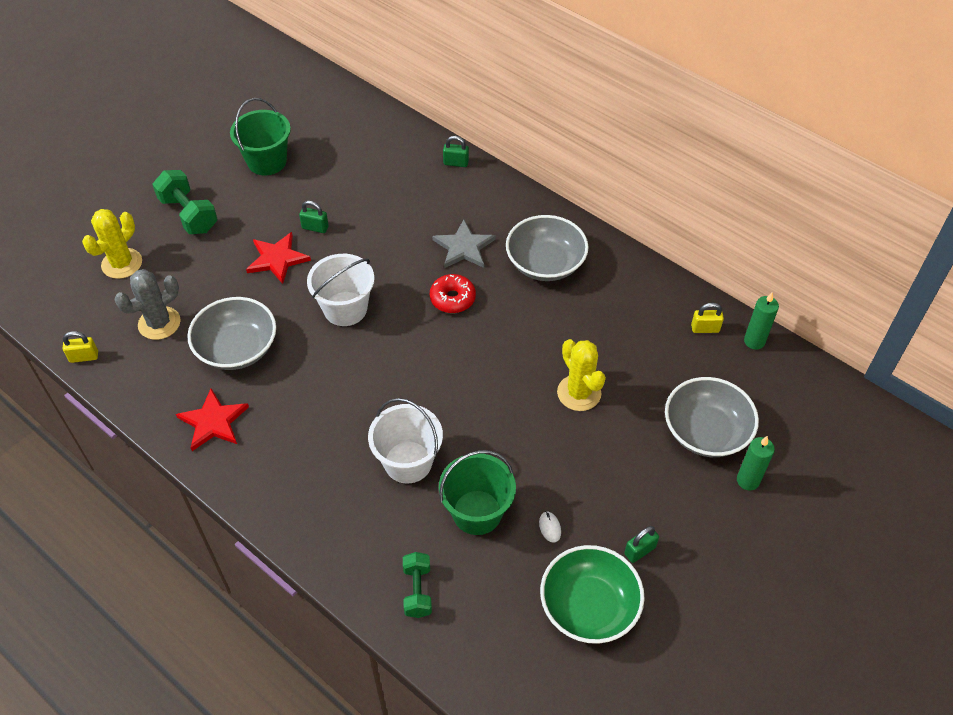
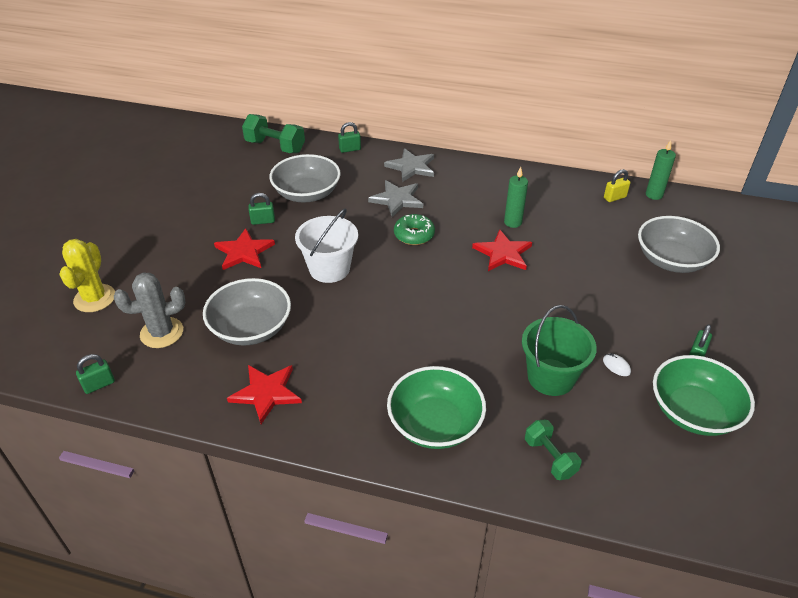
camera: 25 degrees left, 10 degrees down
(84, 357) = (99, 384): yellow padlock -> green padlock
(159, 323) = (162, 333): grey cactus -> grey cactus turned 45 degrees clockwise
(189, 214) = (139, 244): green dumbbell -> green dumbbell (275, 147)
(267, 161) = (189, 188): green bucket -> none
(338, 514) = (435, 423): none -> green bowl
(408, 462) = (465, 361): white bucket -> none
(452, 298) = (414, 235): red donut -> green donut
(506, 209) = (411, 167): none -> grey star
(529, 355) = (503, 253): none -> red star
(545, 263) = (468, 192): grey bowl -> grey bowl (307, 193)
(579, 393) = (561, 266): yellow cactus -> none
(748, 480) = (727, 281): green candle -> green candle (512, 222)

